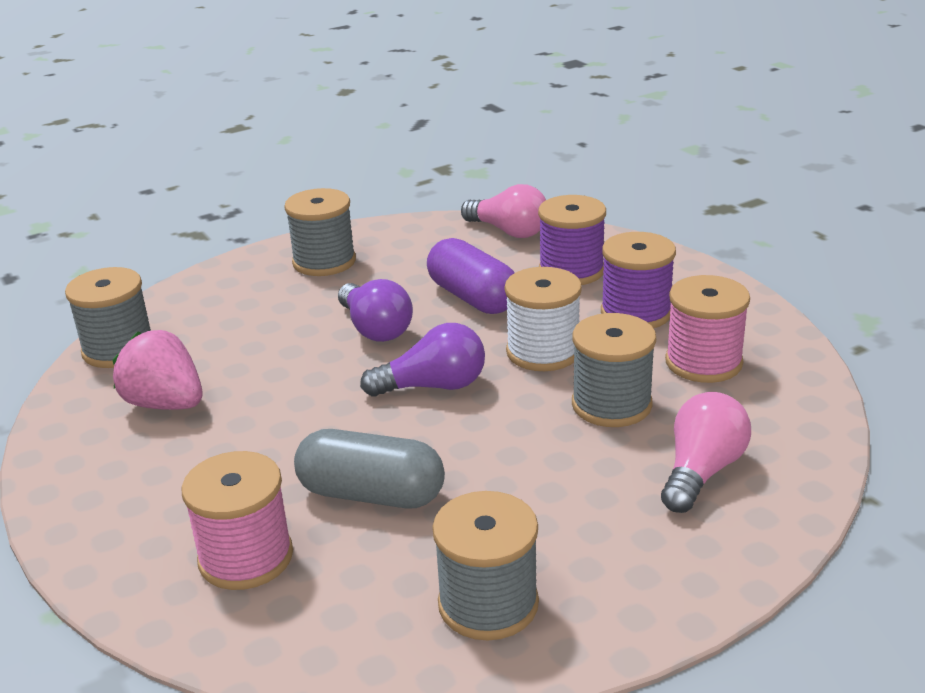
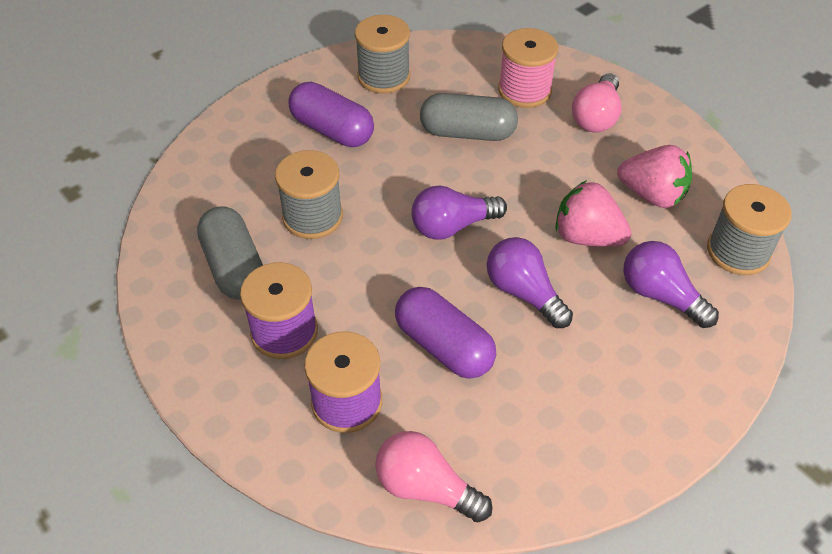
camera: 170 degrees right, 20 degrees up
(234, 321) = (660, 295): none -> purple light bulb
(276, 369) = (587, 237): none -> pink strawberry
(324, 262) = (623, 404): grey spool -> none
(543, 352) = (368, 272): white spool -> none
(586, 512) = (332, 130): none -> purple capsule
(701, 471) = (256, 163): pink light bulb -> pink light bulb (596, 117)
(703, 362) = (234, 267): pink spool -> grey capsule

